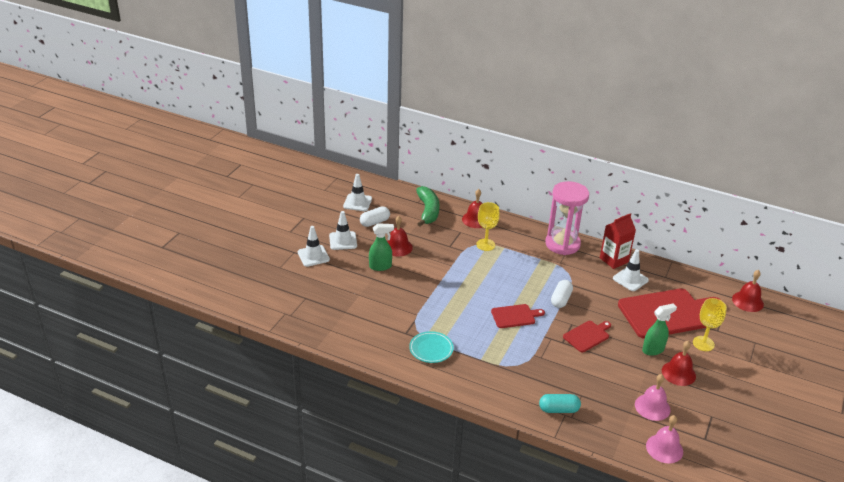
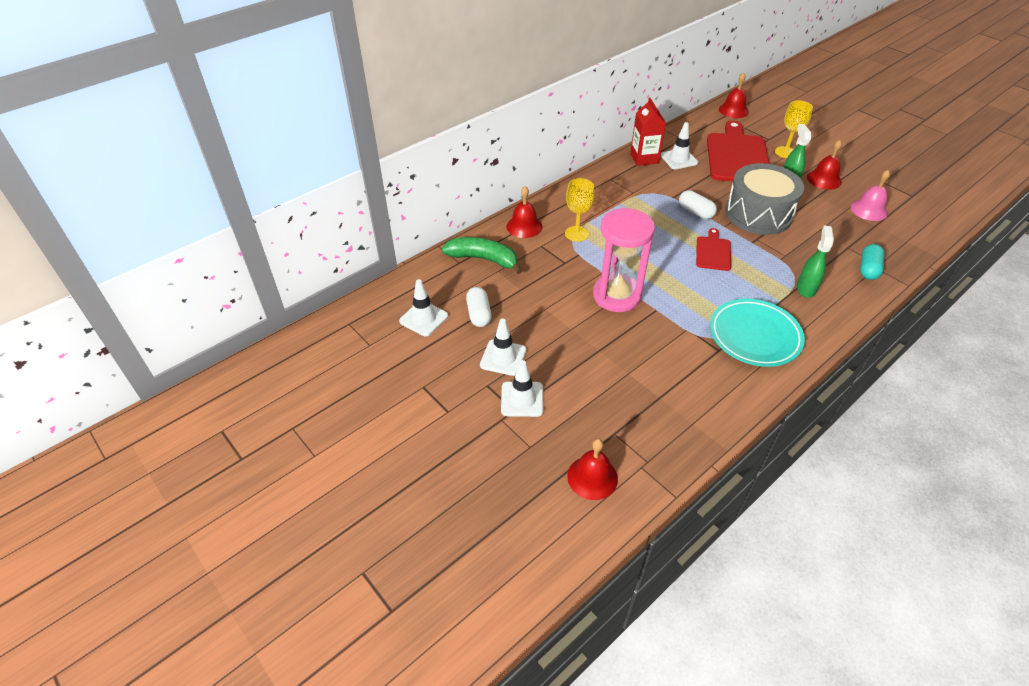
camera: 65 degrees left, 10 degrees up
(380, 266) = (577, 335): green spray bottle -> green spray bottle (806, 288)
(398, 247) = (544, 307): red bell -> red bell (592, 477)
(431, 349) = (754, 336): turquoise plate -> turquoise plate, size x1.63
(562, 244) = (602, 181): pink hourglass -> pink hourglass (616, 295)
(587, 336) = (758, 214): red cutting board -> grey drum
(664, 448) = (925, 222): pink bell -> none

